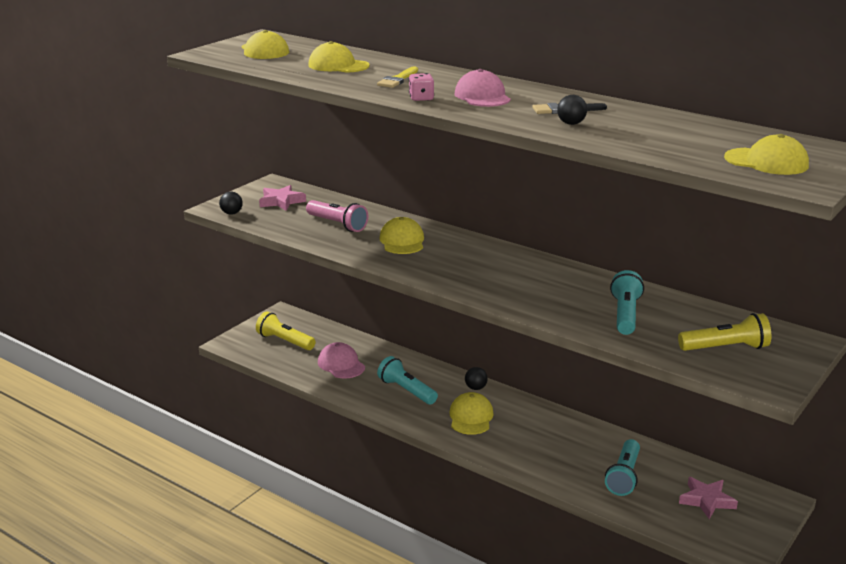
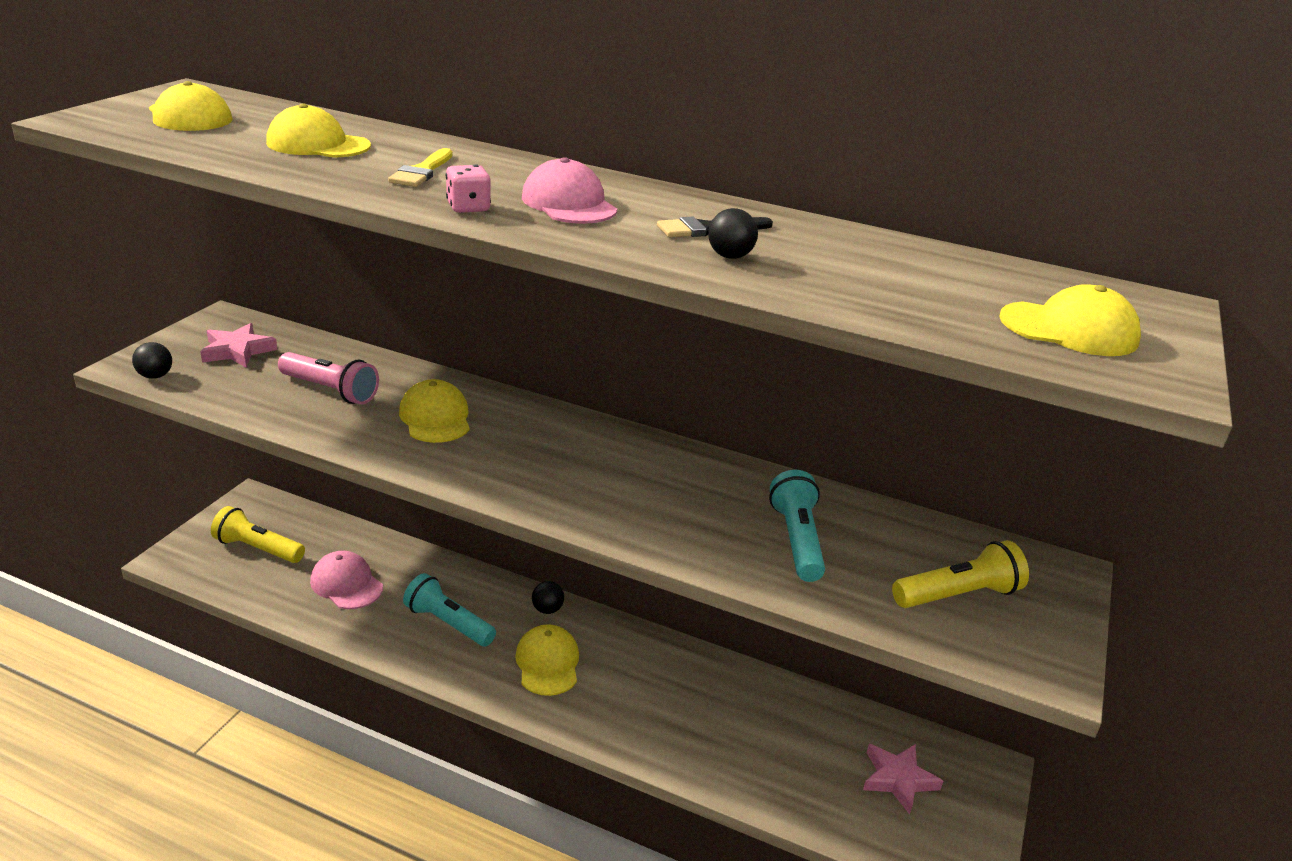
camera: 15 degrees left, 5 degrees up
(624, 476) = (779, 749): turquoise flashlight -> none

